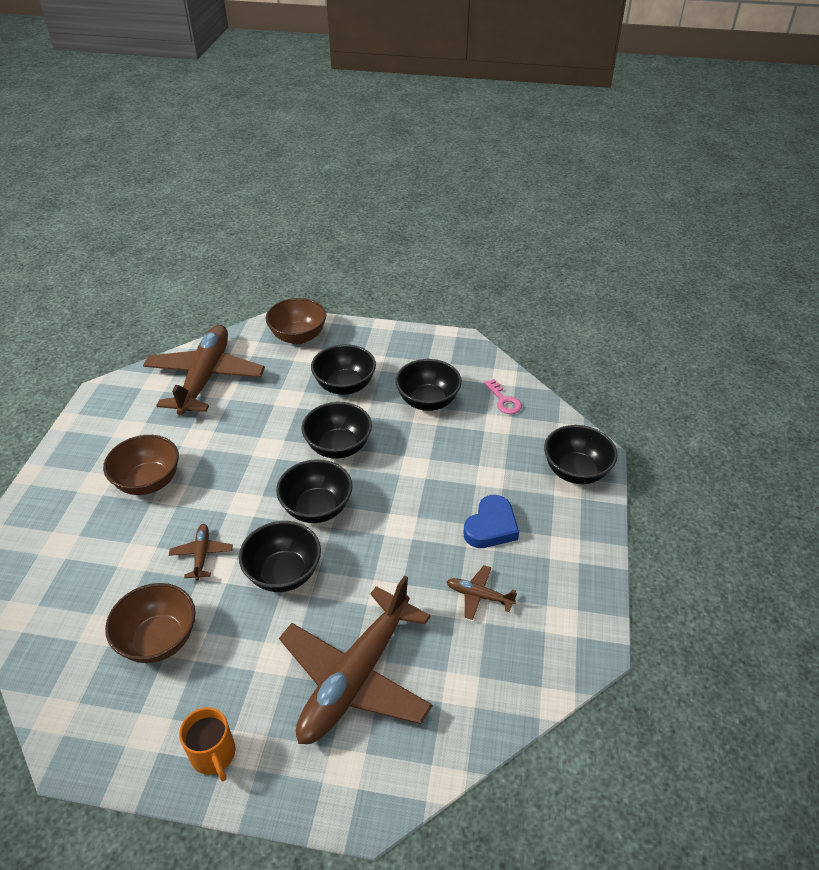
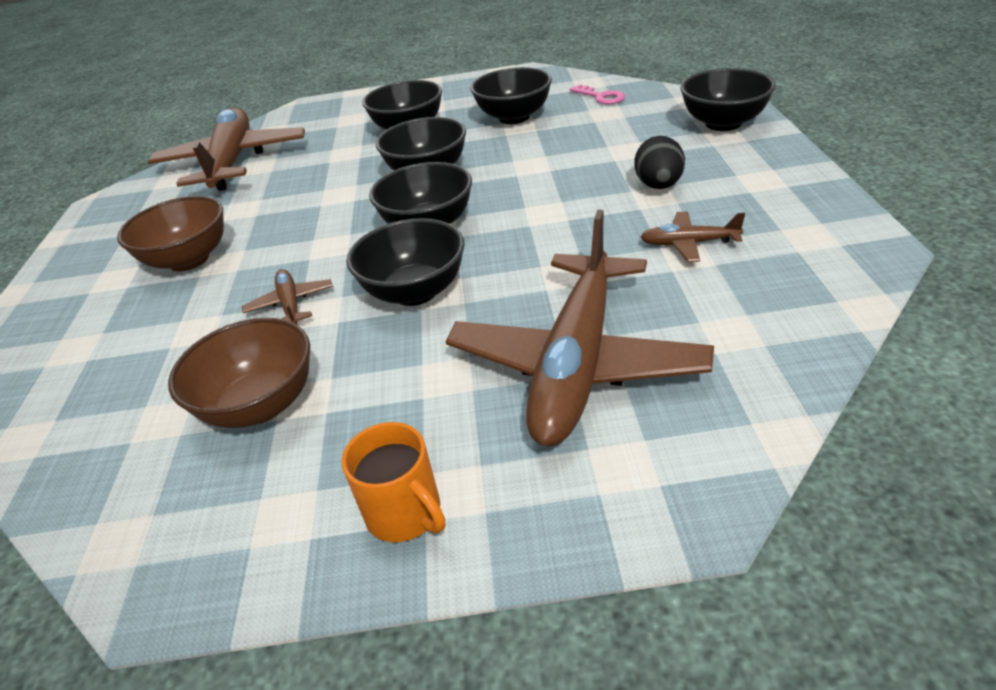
camera: 10 degrees left, 5 degrees down
(298, 336) = (334, 110): brown bowl -> none
(491, 527) = (658, 186): blue heart -> black egg

